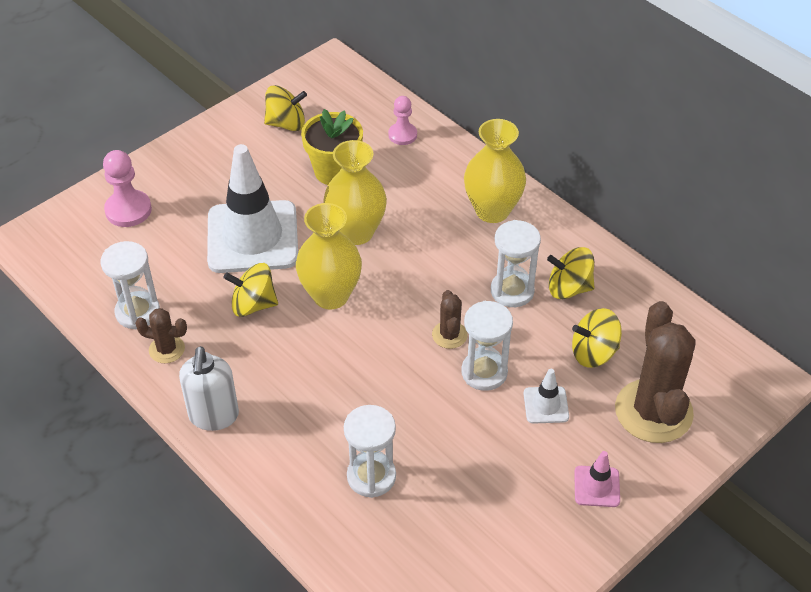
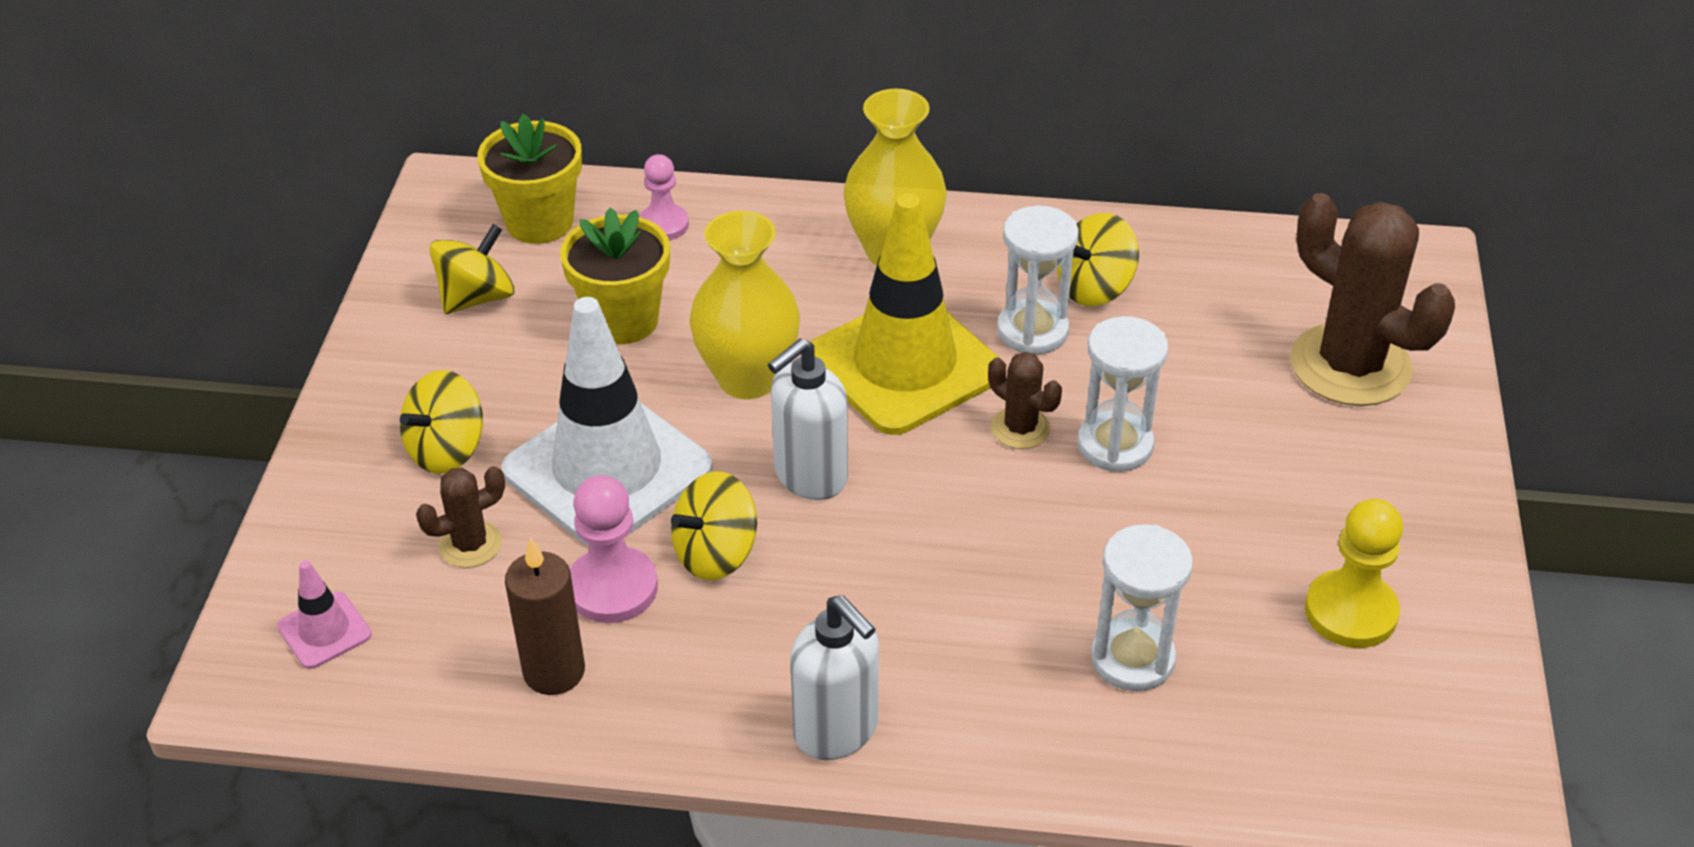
camera: 40 degrees left, 5 degrees down
(128, 210) = (366, 546): pink pawn -> pink pawn (612, 588)
(137, 312) = (554, 672): white hourglass -> brown candle
(167, 349) = (661, 691): brown cactus -> brown cactus (470, 545)
(331, 295) = (810, 476): yellow vase -> white soap dispenser
(350, 102) = (539, 222): none -> yellow flower pot
(432, 270) = (904, 364): none -> yellow traffic cone
(499, 530) = (1351, 612): none -> yellow pawn
(546, 405) = (1229, 436): white traffic cone -> none
(593, 352) = (1210, 343): yellow spinning top -> yellow spinning top (447, 450)
(597, 486) = (1393, 488): pink traffic cone -> pink traffic cone (324, 631)

